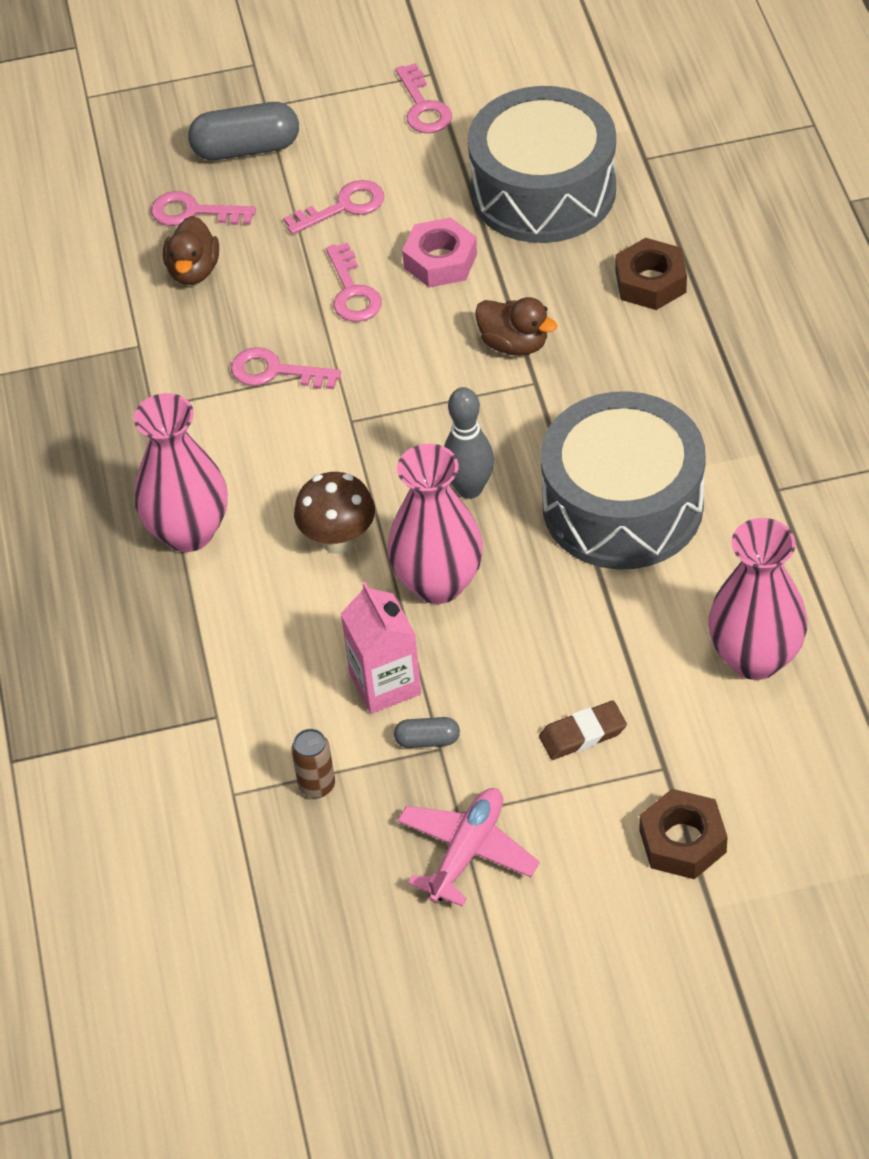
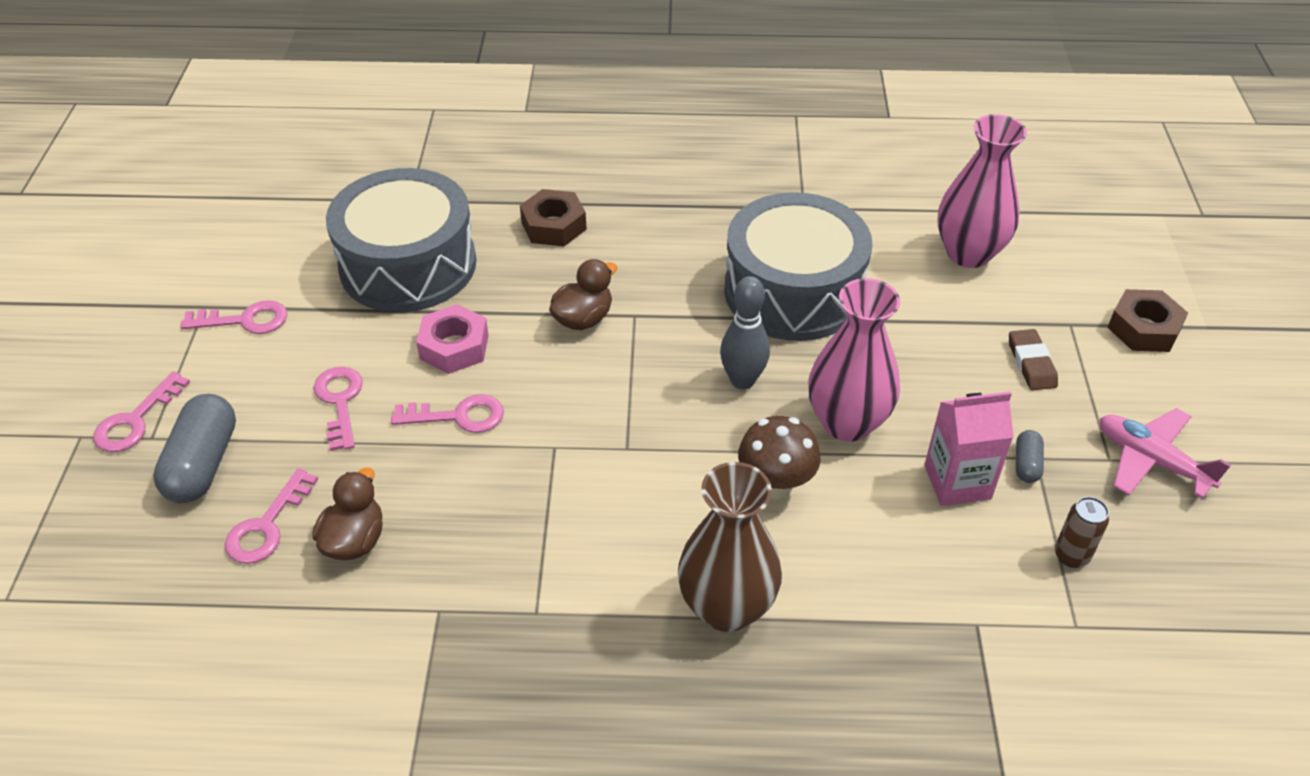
camera: 80 degrees left, 5 degrees down
(188, 532) = (726, 607): pink vase -> brown vase
(193, 270) = (354, 540): brown duck -> brown duck turned 90 degrees counterclockwise
(275, 371) = (535, 495): pink key -> pink key (135, 421)

